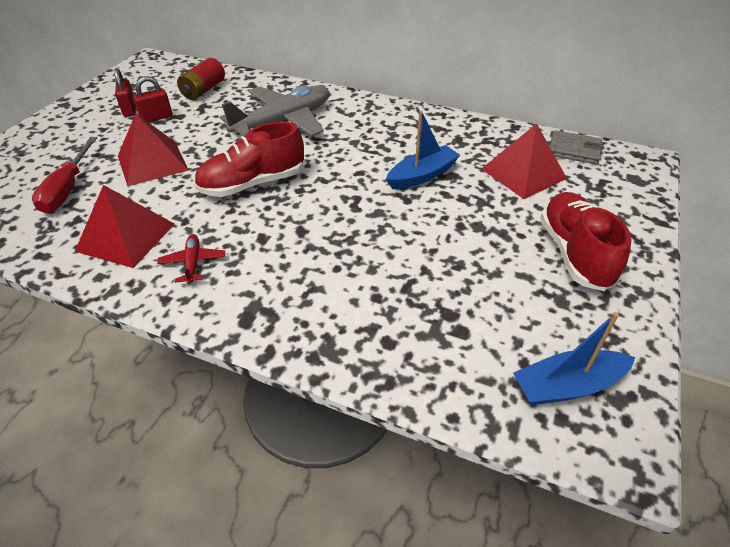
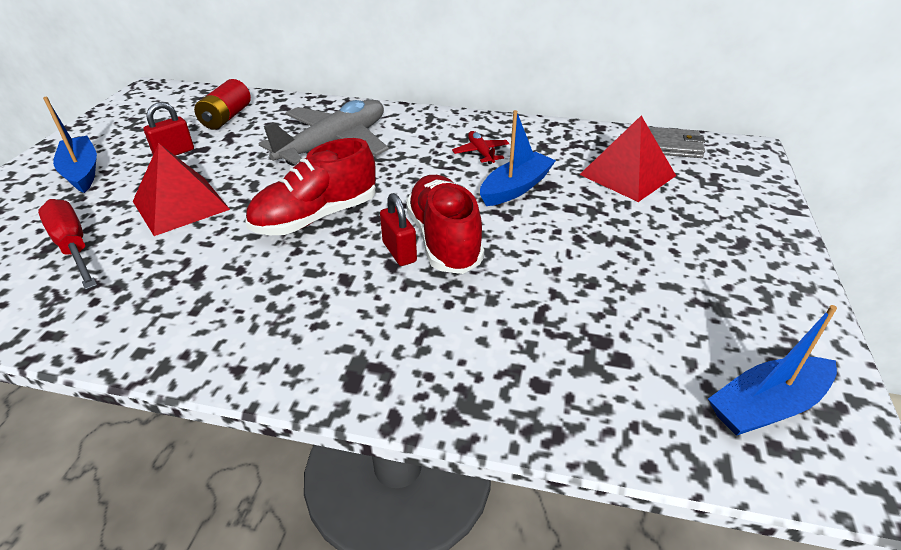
camera: 10 degrees left, 5 degrees down
(68, 189) = (73, 247): red screwdriver -> red screwdriver turned 150 degrees clockwise
(85, 127) = (82, 172): none -> blue boat
(126, 237) = (165, 298): red pyramid -> none
(130, 110) = (137, 147): red padlock -> red padlock (399, 252)
(193, 263) = (264, 319): red plane -> red plane (481, 152)
(574, 253) = (715, 254): red shoe -> red shoe (444, 240)

